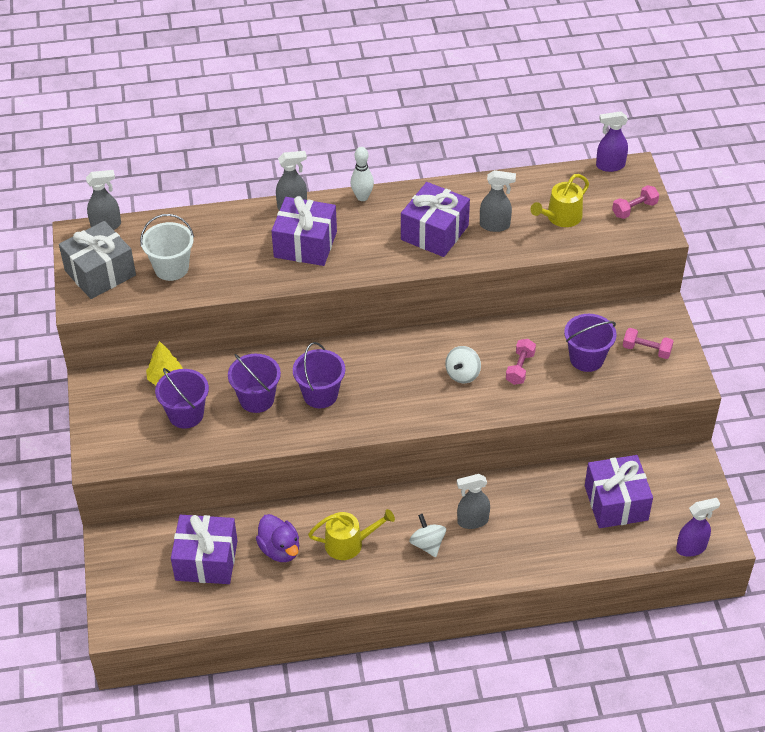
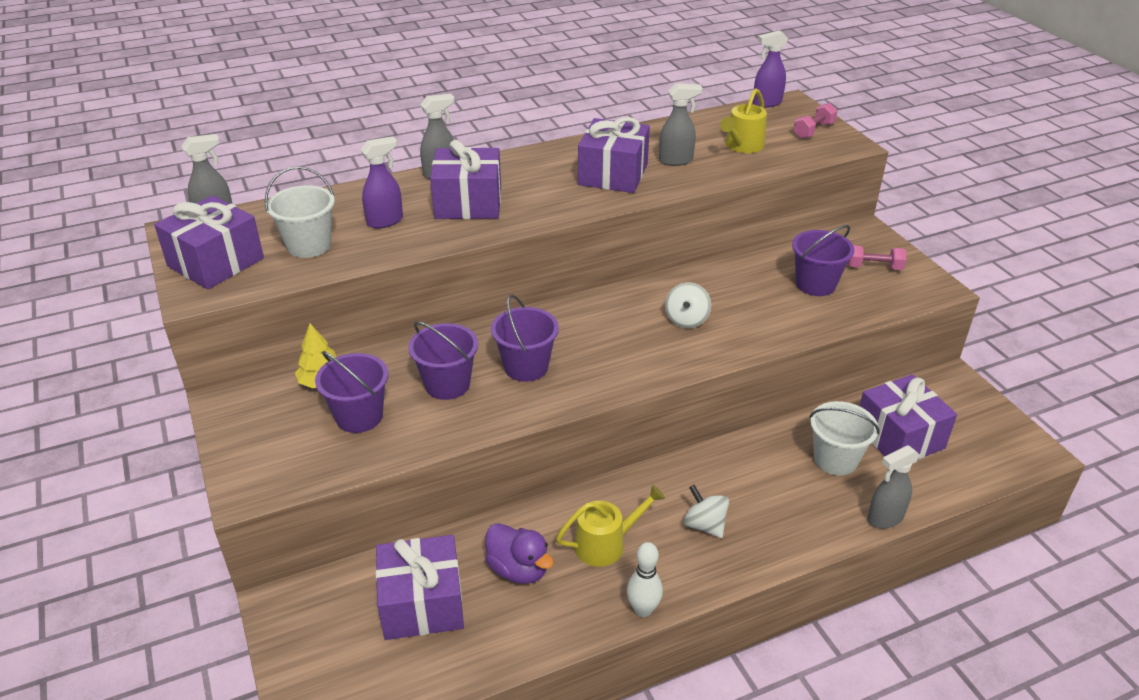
camera: 15 degrees left, 10 degrees down
(100, 273) = (216, 262): grey gift -> purple gift
(362, 197) = (517, 156): white bowling pin -> white bowling pin (643, 610)
(472, 521) = (746, 488): grey spray bottle -> grey spray bottle (884, 518)
(520, 368) = (748, 304): pink dumbbell -> none
(554, 512) = (835, 459): none -> white bucket
(691, 548) = (1010, 468): purple spray bottle -> purple spray bottle (385, 221)

